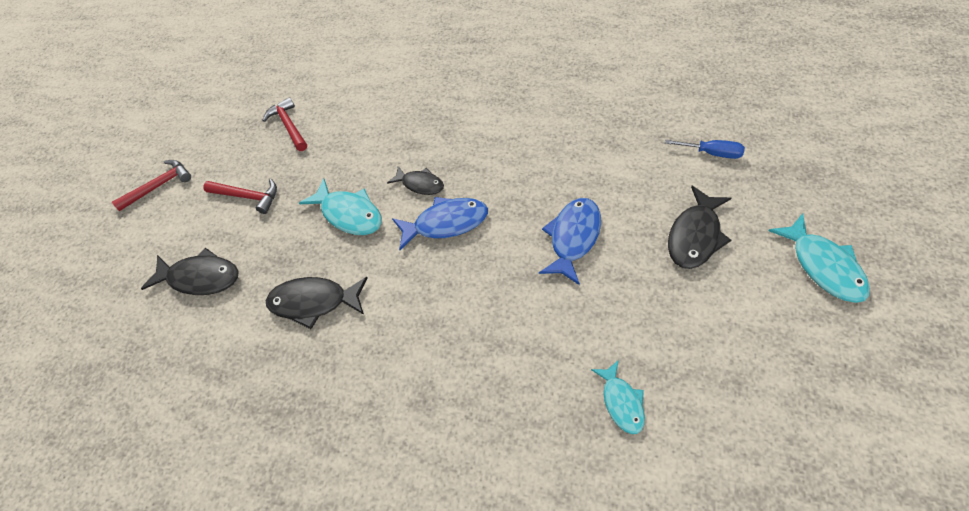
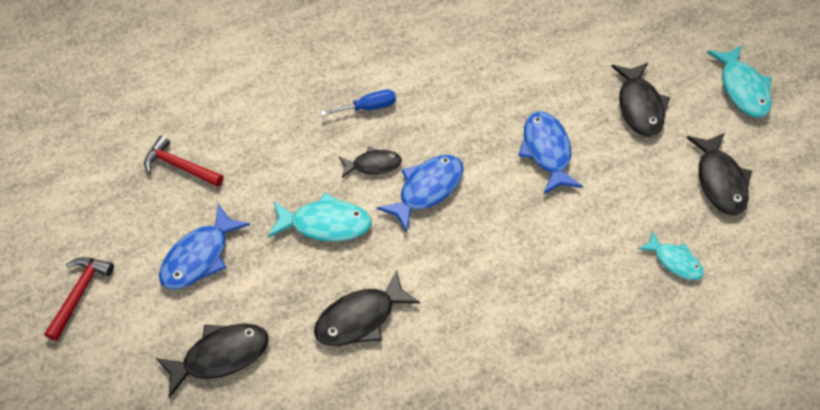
camera: 40 degrees left, 0 degrees up
(248, 196) = (199, 257): red hammer -> blue fish
(711, 153) = (605, 30): blue screwdriver -> blue screwdriver (368, 107)
(730, 346) = (720, 181): none -> black fish
(823, 266) = (742, 89): turquoise fish -> turquoise fish turned 45 degrees clockwise

